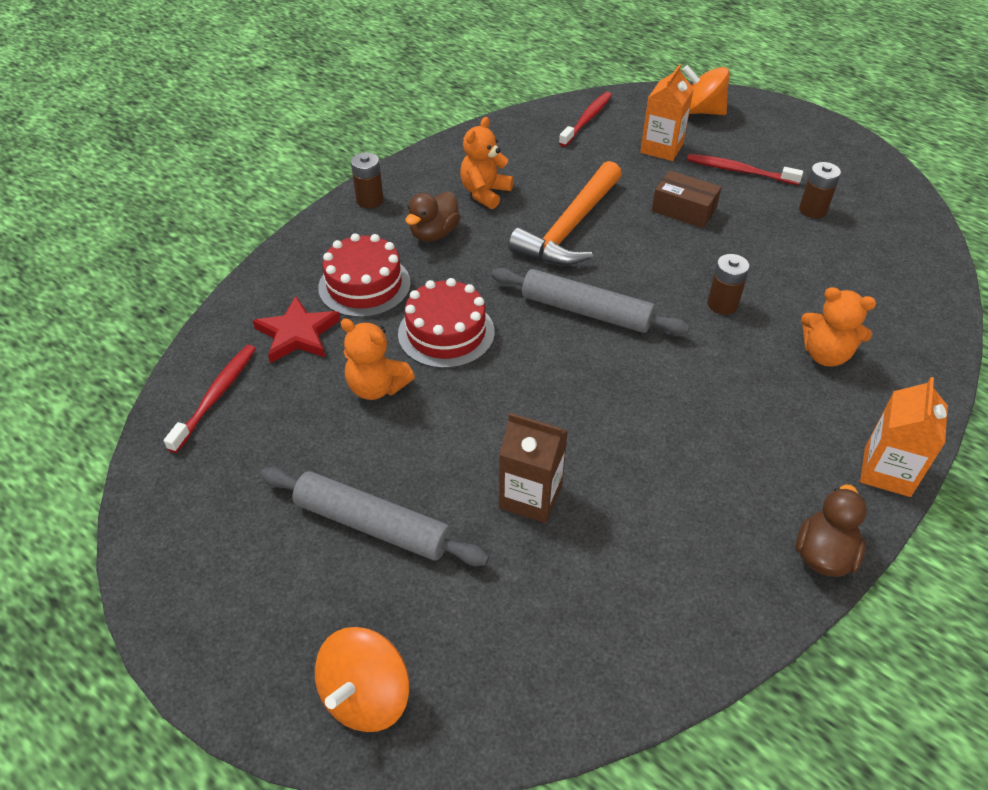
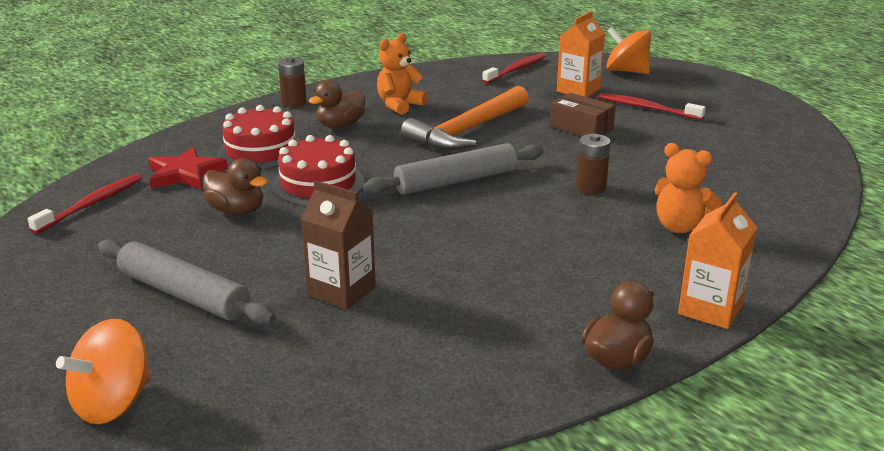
camera: 10 degrees right, 20 degrees down
(377, 387) = (237, 211): orange teddy bear -> brown duck
(586, 311) = (456, 181): grey rolling pin -> grey rolling pin turned 60 degrees counterclockwise
(812, 210) = (709, 136): brown battery -> none

